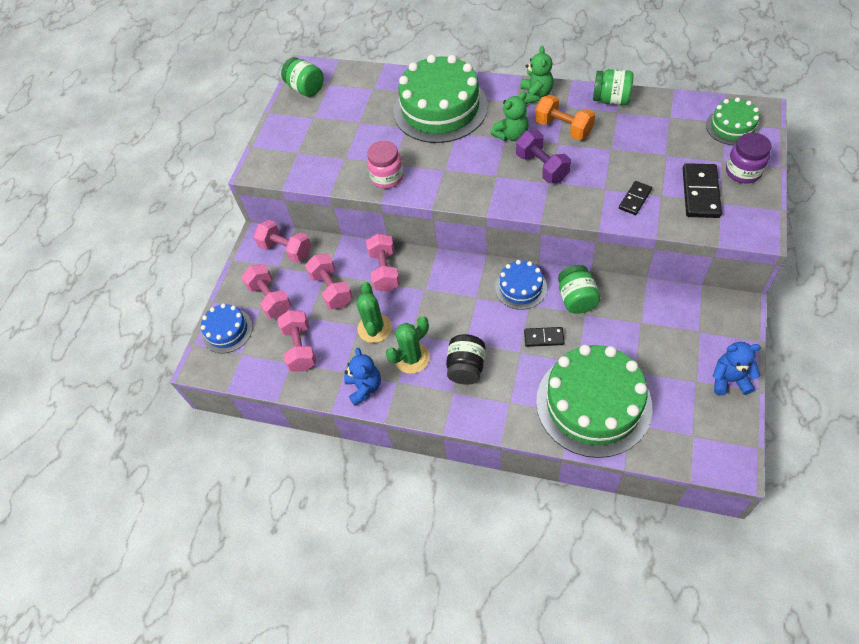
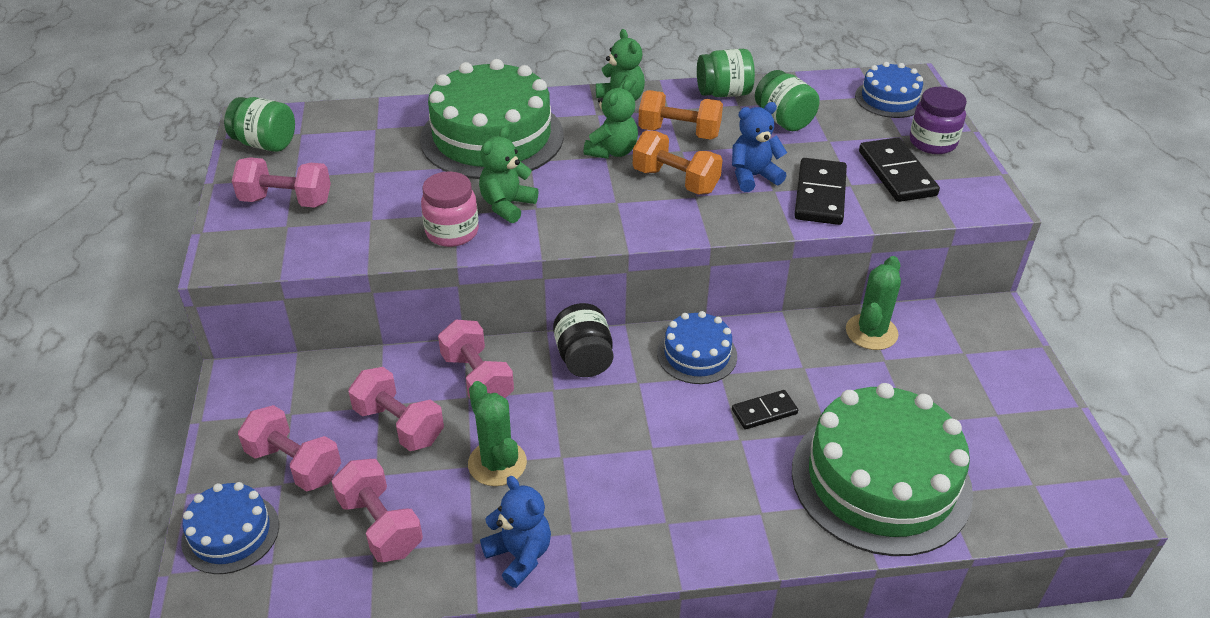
camera: 30 degrees left, 15 degrees down
(286, 250) = (294, 385): pink dumbbell -> pink dumbbell (286, 201)
(412, 358) = (578, 490): green cactus -> green cactus (871, 332)
(427, 164) = (507, 205): none -> green teddy bear
(466, 367) = (671, 481): black jar -> black jar (584, 358)
(542, 167) = (675, 181): purple dumbbell -> orange dumbbell
(576, 299) = (783, 351): green jar -> green jar (783, 120)
(635, 199) = (820, 195): black domino -> black domino, size x1.69
(729, 380) = (1036, 401): blue teddy bear -> blue teddy bear (753, 176)
(732, 126) = (889, 99): green cake -> blue cake

